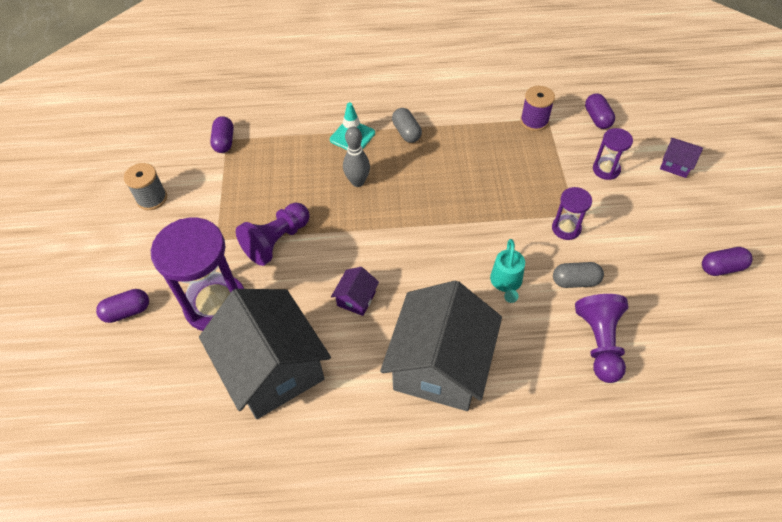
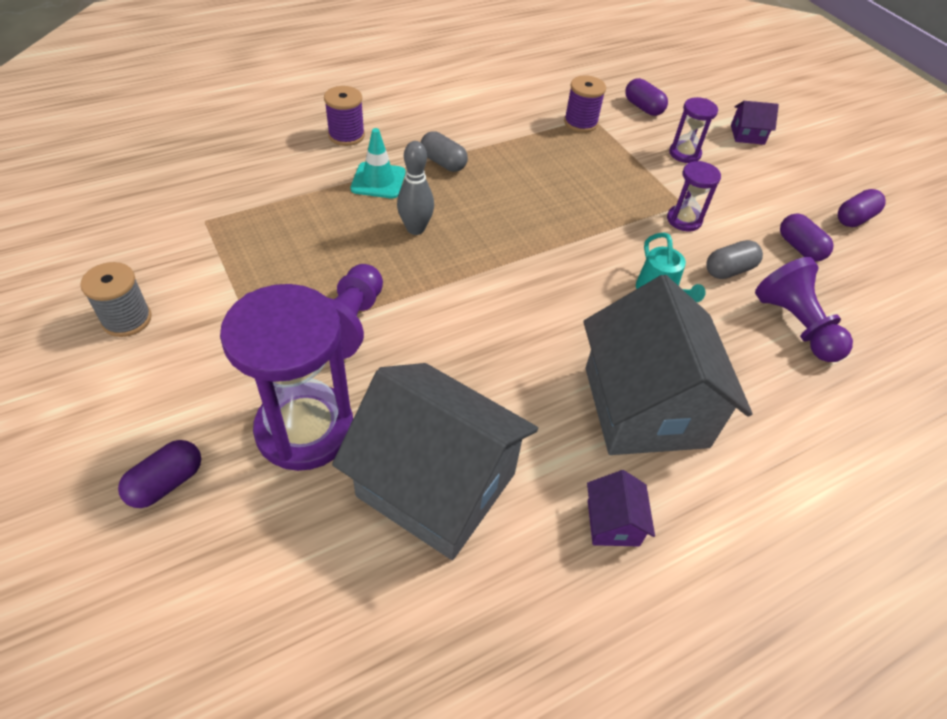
camera: 30 degrees left, 5 degrees down
(224, 141) = (202, 223): purple capsule -> purple capsule (799, 248)
(349, 93) = (346, 135): none -> purple spool
(356, 299) = (496, 362): purple house -> purple house (613, 523)

